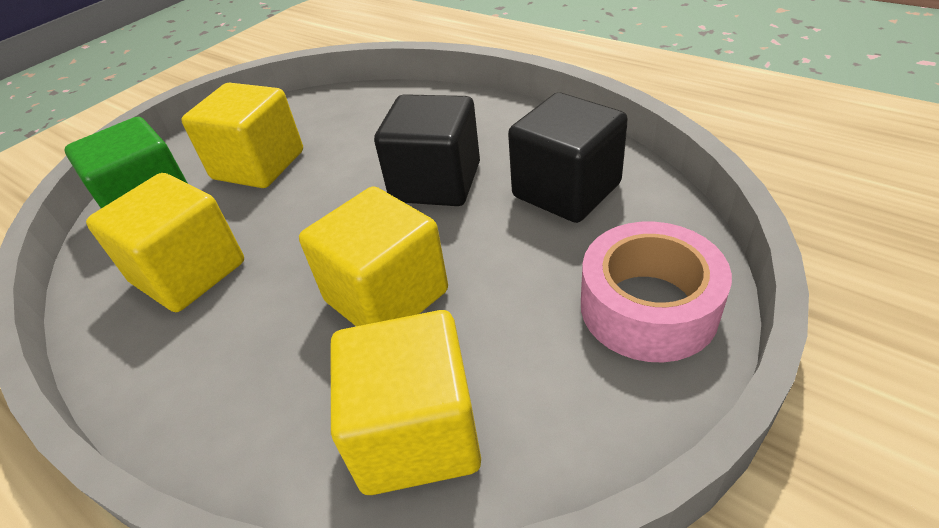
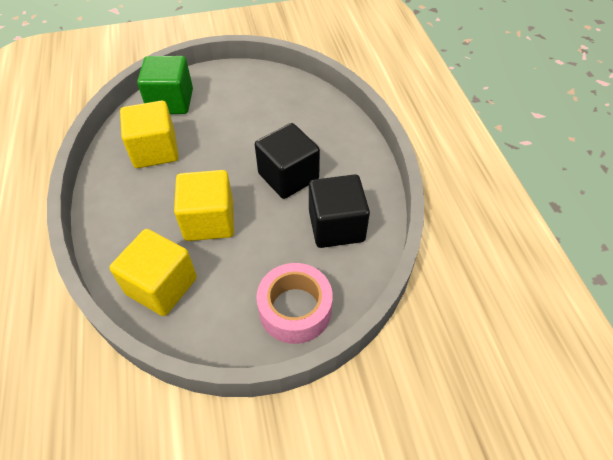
camera: 35 degrees right, 10 degrees up
(258, 165) = (229, 108): yellow cube -> none

